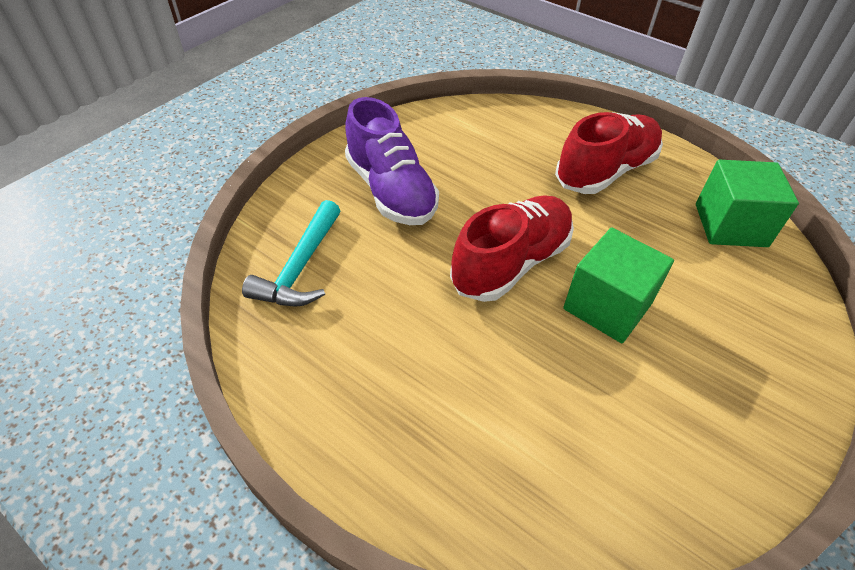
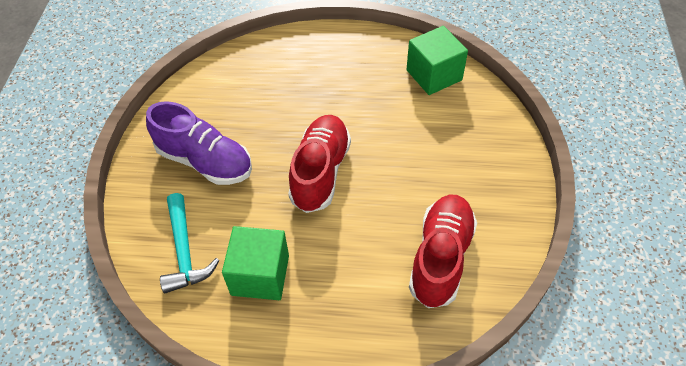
camera: 30 degrees left, 5 degrees up
(605, 171) = (338, 72): red shoe -> red shoe (441, 258)
(607, 306) = (394, 169): green cube -> green cube (260, 275)

